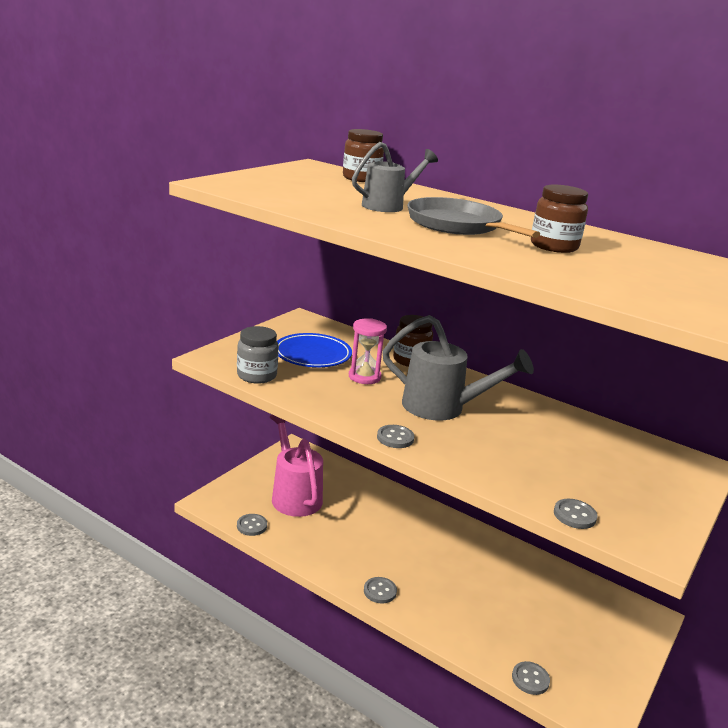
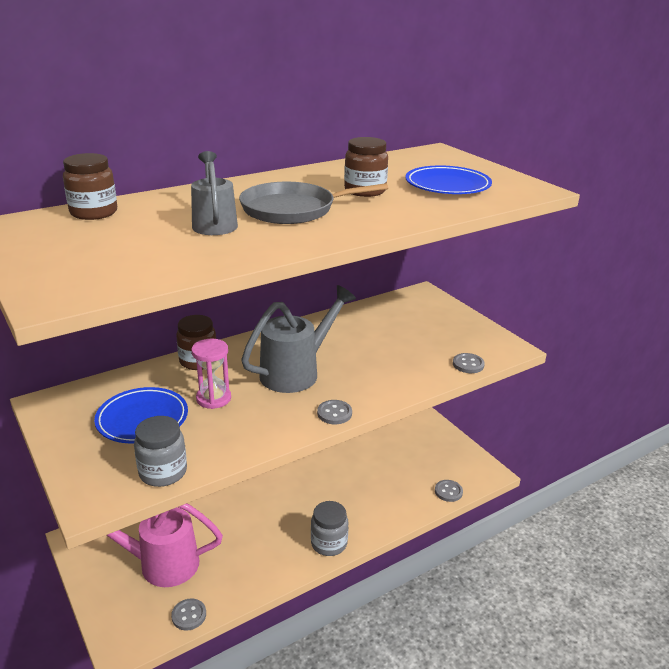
camera: 65 degrees left, 5 degrees up
(380, 591) = (329, 543): grey button -> grey jar
(642, 279) = (447, 186): none -> blue plate

